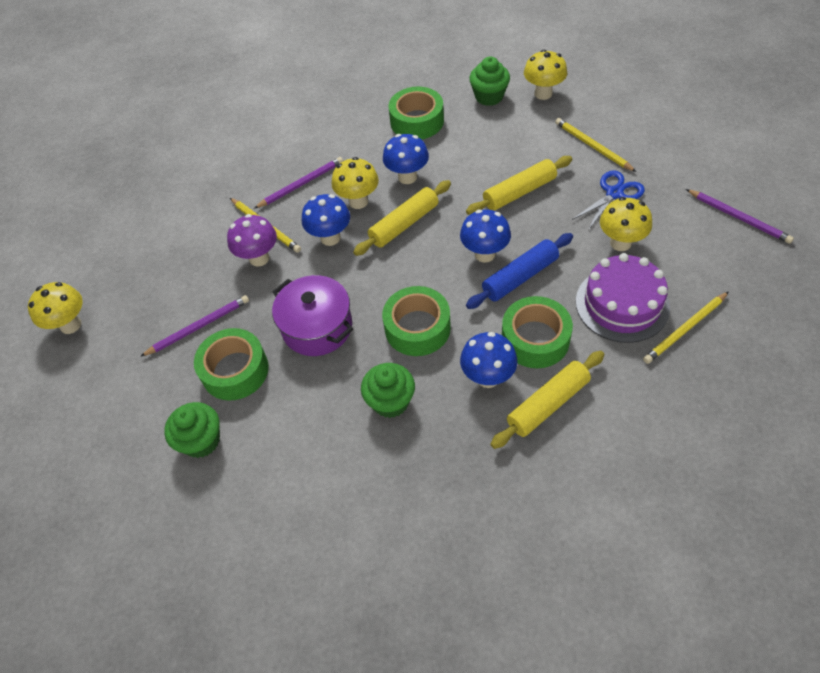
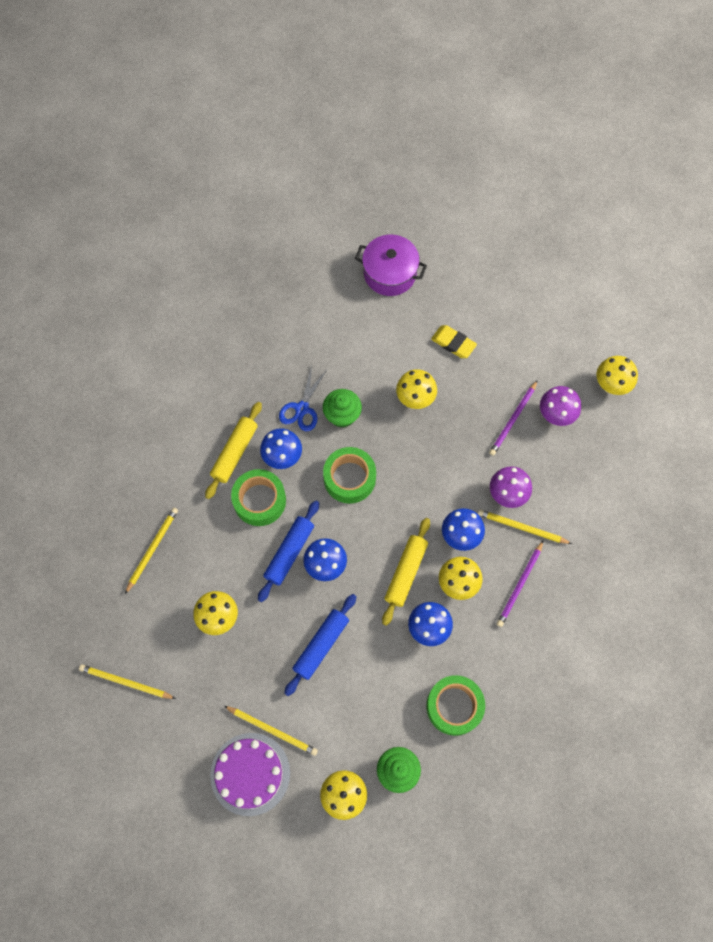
camera: 150 degrees right, 15 degrees up
(152, 315) = (555, 415): none -> purple mushroom
(201, 441) = (453, 343): green cupcake -> yellow eraser
(235, 370) = (463, 397): green tape -> none
(292, 388) = (415, 399): none -> yellow mushroom
(317, 327) = (424, 451): purple pot -> purple pot (390, 273)
(519, 192) = (321, 645): yellow rolling pin -> blue rolling pin
(614, 193) = (237, 674): blue scissors -> blue scissors (302, 408)
(622, 304) = (203, 555): purple cake -> purple cake (250, 774)
(738, 217) = (126, 682): purple pencil -> yellow pencil

